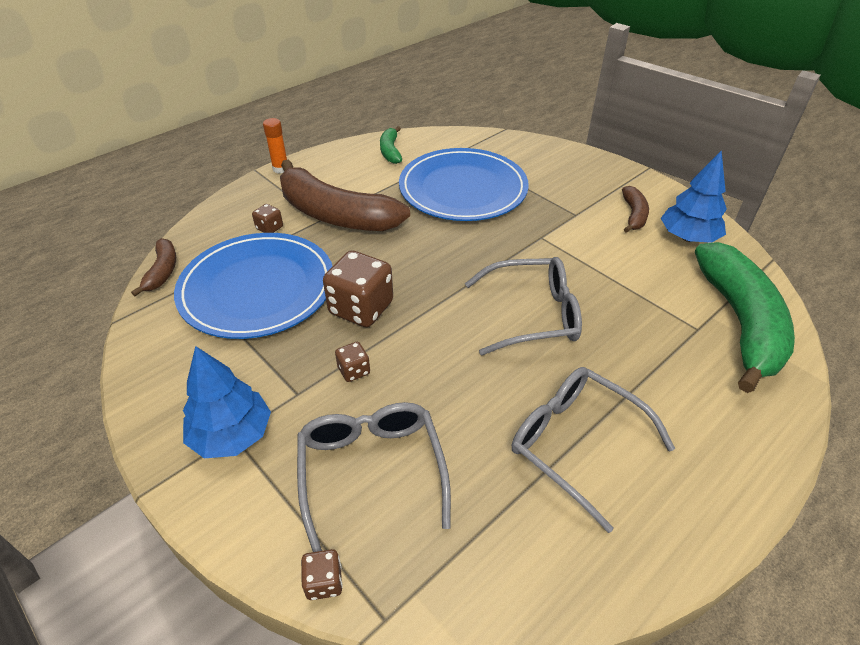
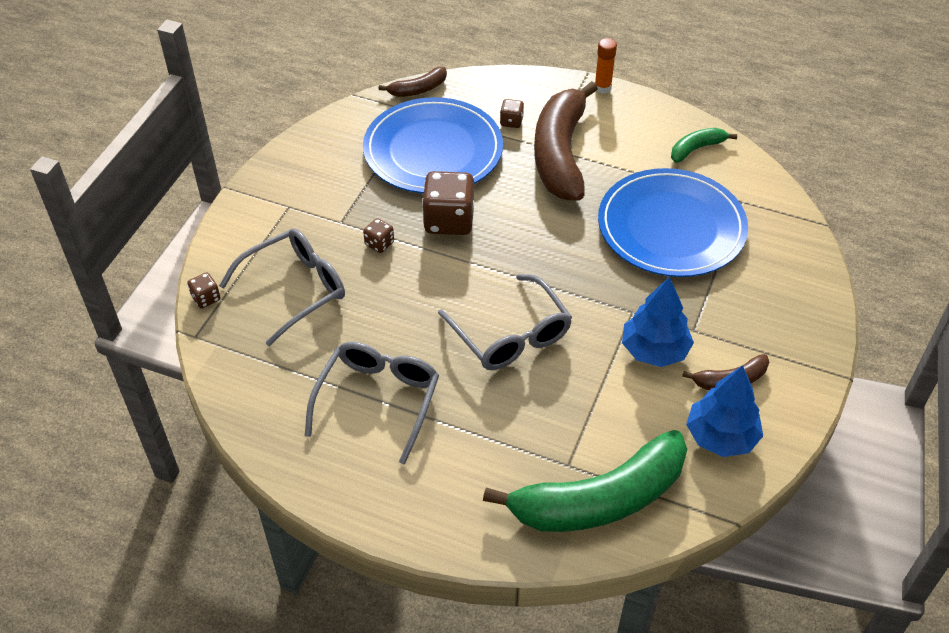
camera: 65 degrees right, 5 degrees up
(232, 435) = (288, 206): blue tree -> blue tree (654, 350)

